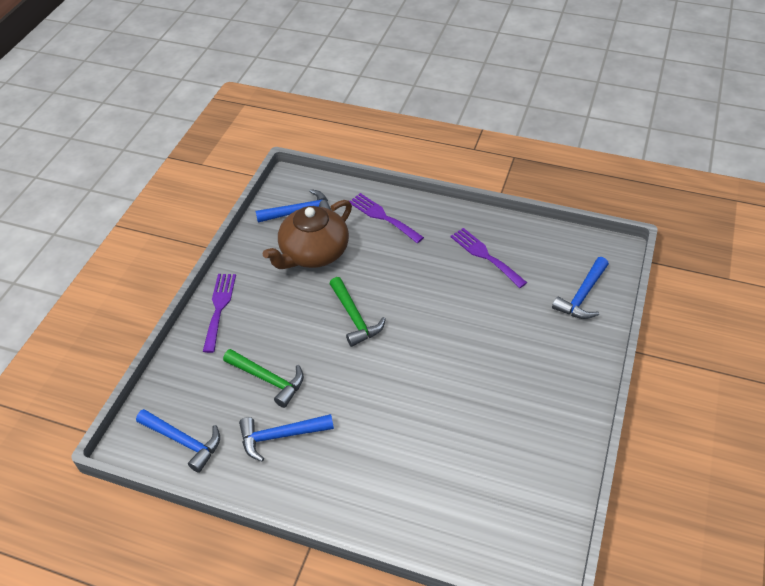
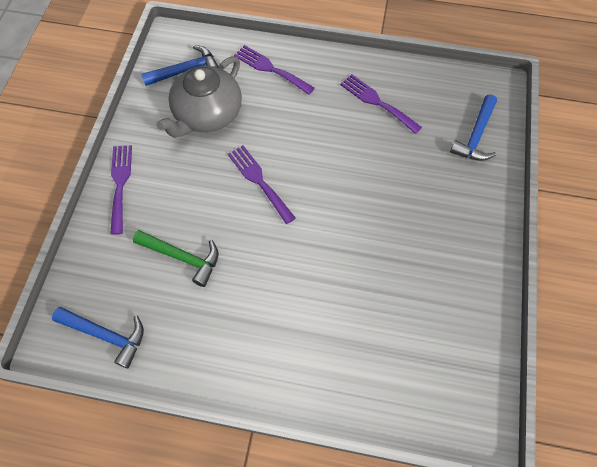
camera: 10 degrees left, 15 degrees up
(280, 436) = (204, 317): blue hammer -> none
(313, 253) = (207, 114): brown teapot -> grey teapot
(354, 318) = (259, 181): green hammer -> purple fork

